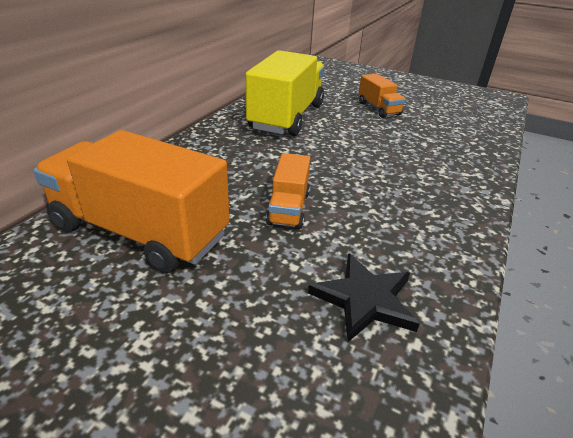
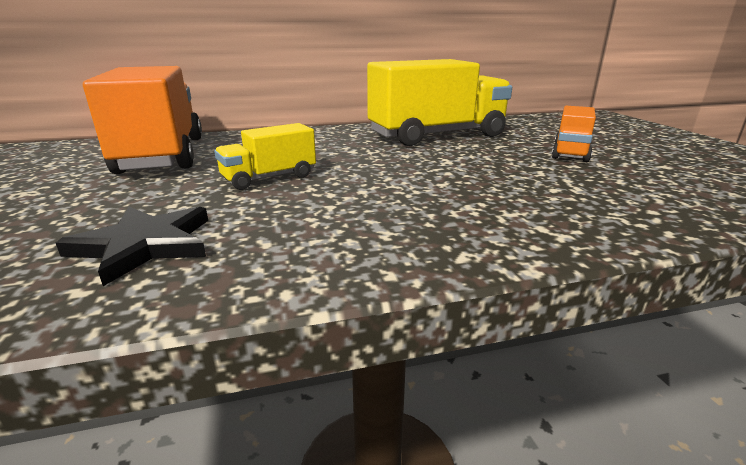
camera: 50 degrees right, 10 degrees down
(288, 208) = (269, 178): orange truck -> yellow truck

